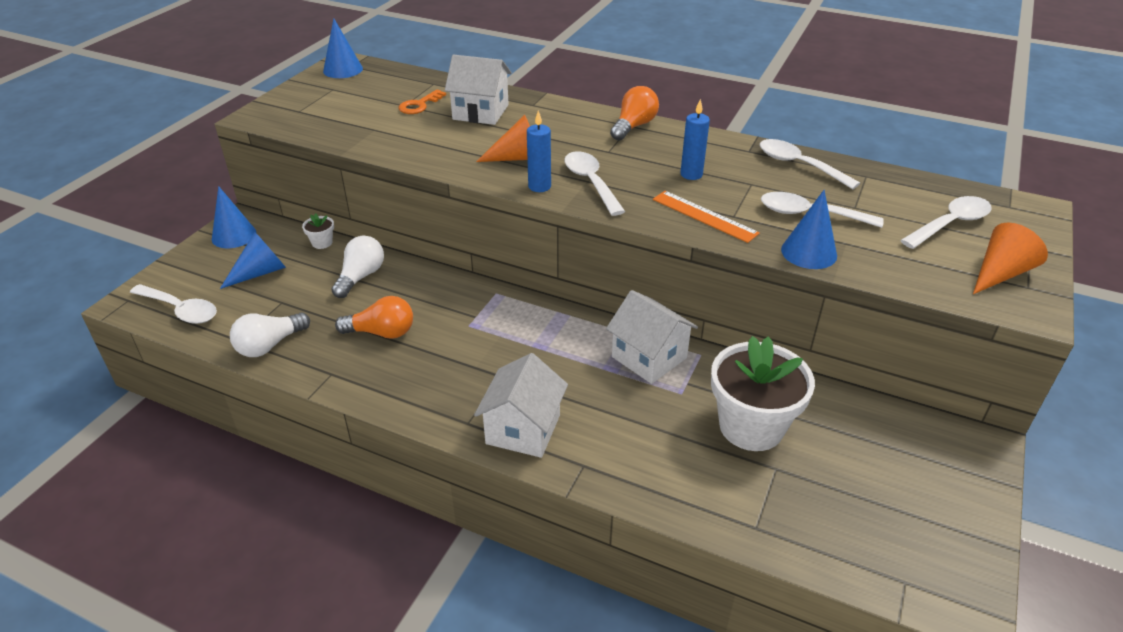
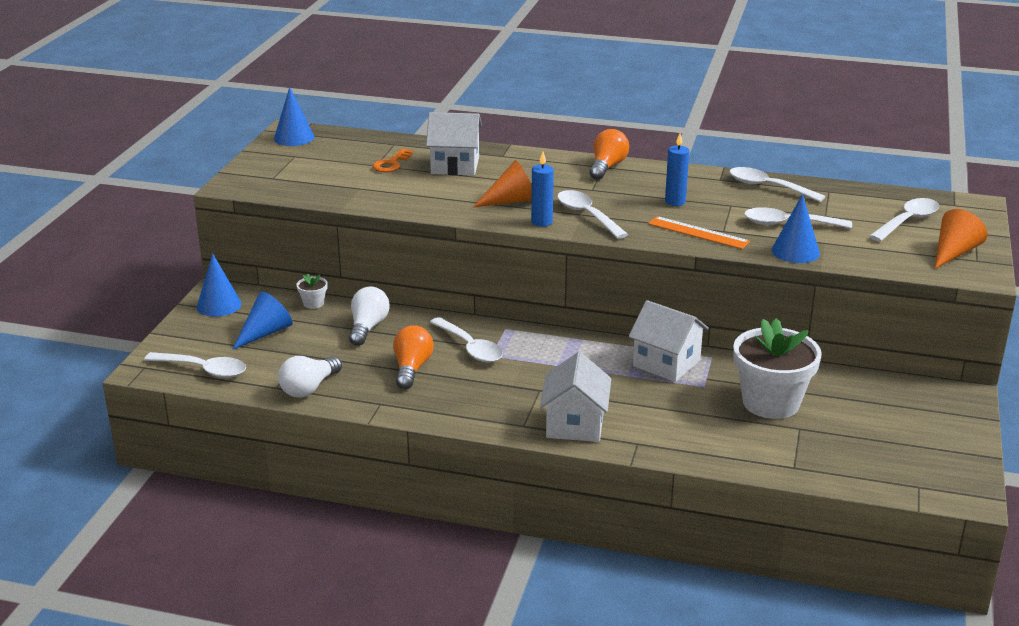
camera: 10 degrees left, 10 degrees down
(382, 332) = (411, 368): orange light bulb -> orange light bulb turned 75 degrees counterclockwise
(451, 313) = (470, 348): none -> white spoon

